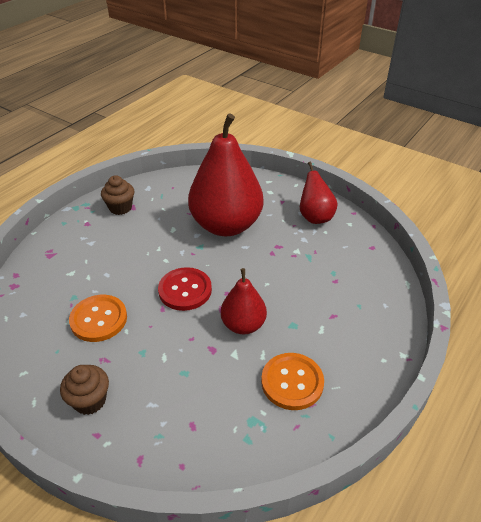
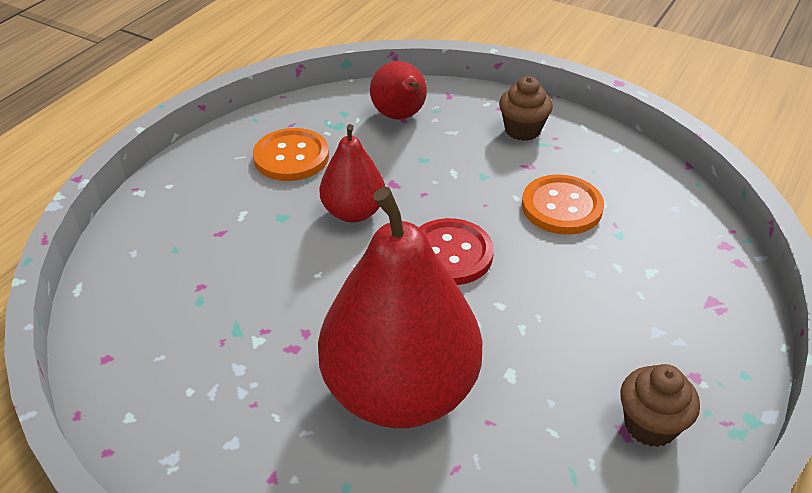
camera: 175 degrees right, 0 degrees up
(315, 217) = (201, 430): red pear -> red pear (400, 116)

